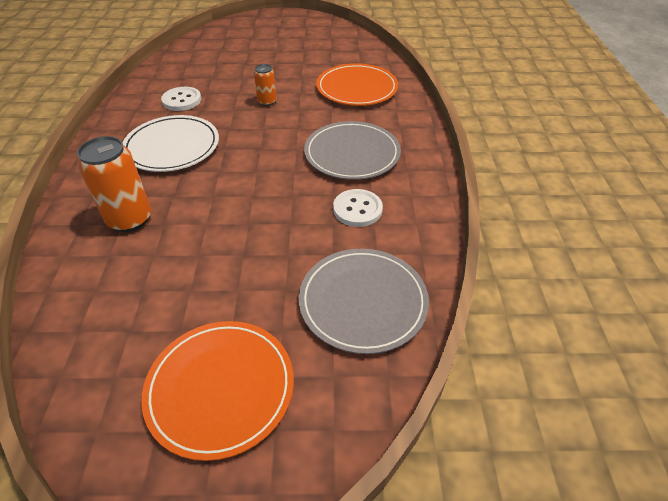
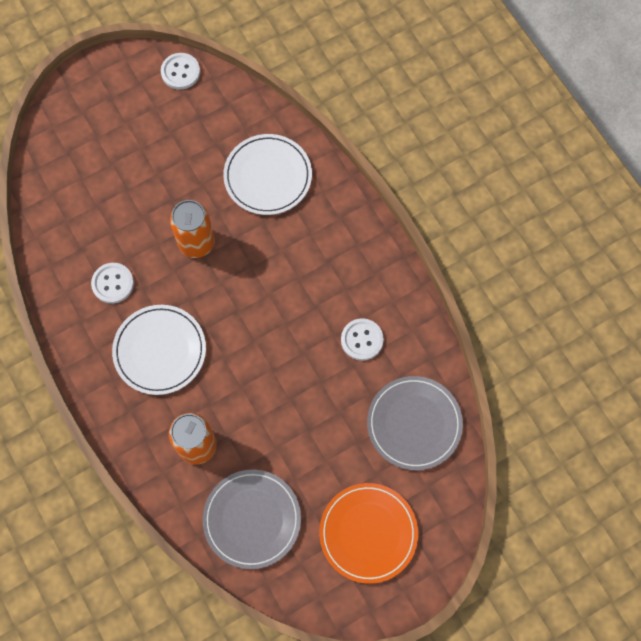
camera: 30 degrees left, 25 degrees up
(267, 102) = (196, 243): orange can -> orange can, size x1.82
(337, 29) = (180, 72): none -> white button
(352, 154) = (319, 276): grey plate -> grey plate (252, 519)
(357, 88) = (268, 176): orange plate -> white plate

